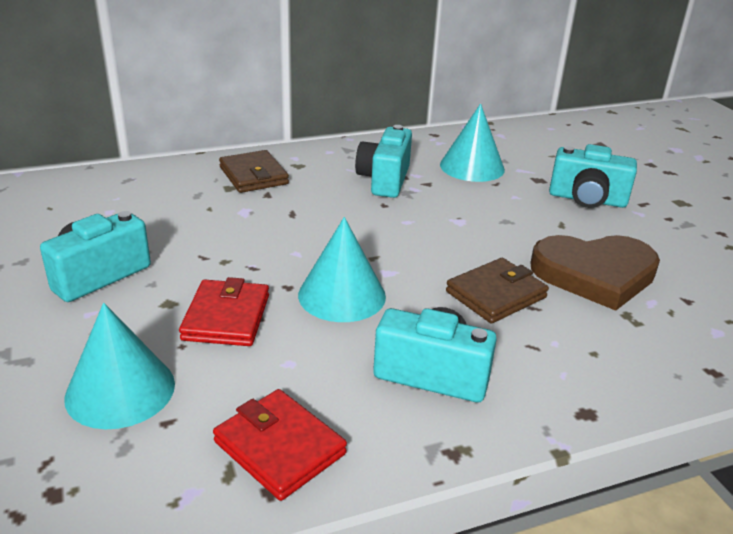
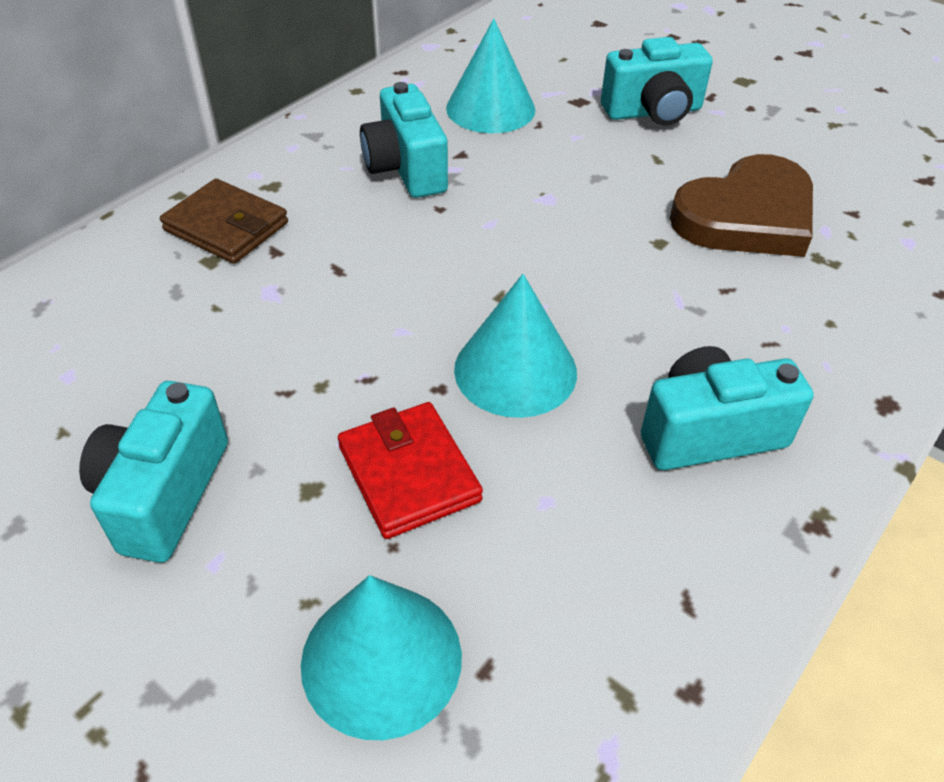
camera: 30 degrees left, 15 degrees up
(279, 448) = (646, 626): red wallet -> none
(496, 294) = (677, 289): brown wallet -> none

